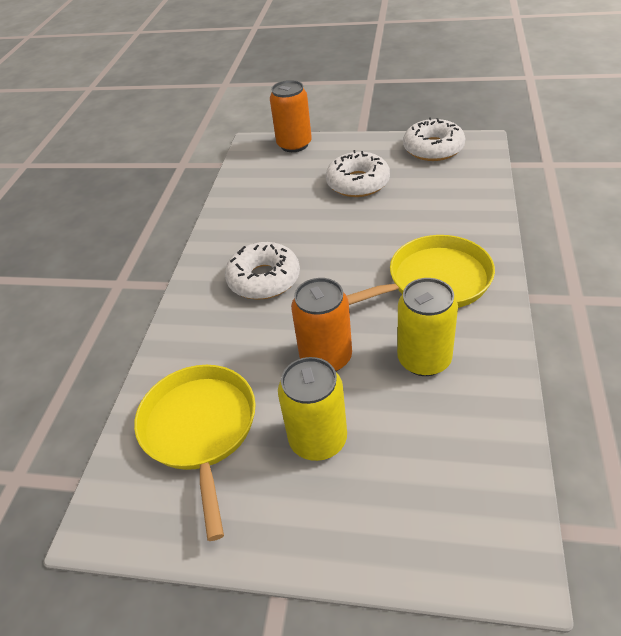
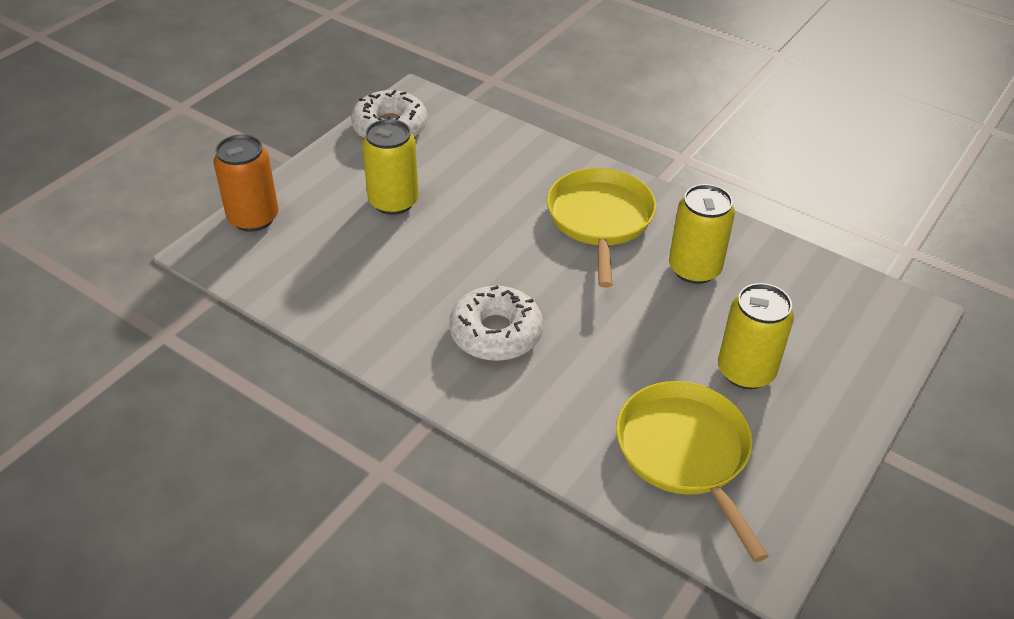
camera: 70 degrees left, 0 degrees up
(200, 429) = (685, 452): yellow pan -> yellow pan turned 60 degrees clockwise
(326, 358) = (649, 329): orange can -> none
(358, 183) = (393, 201): white donut -> yellow can

